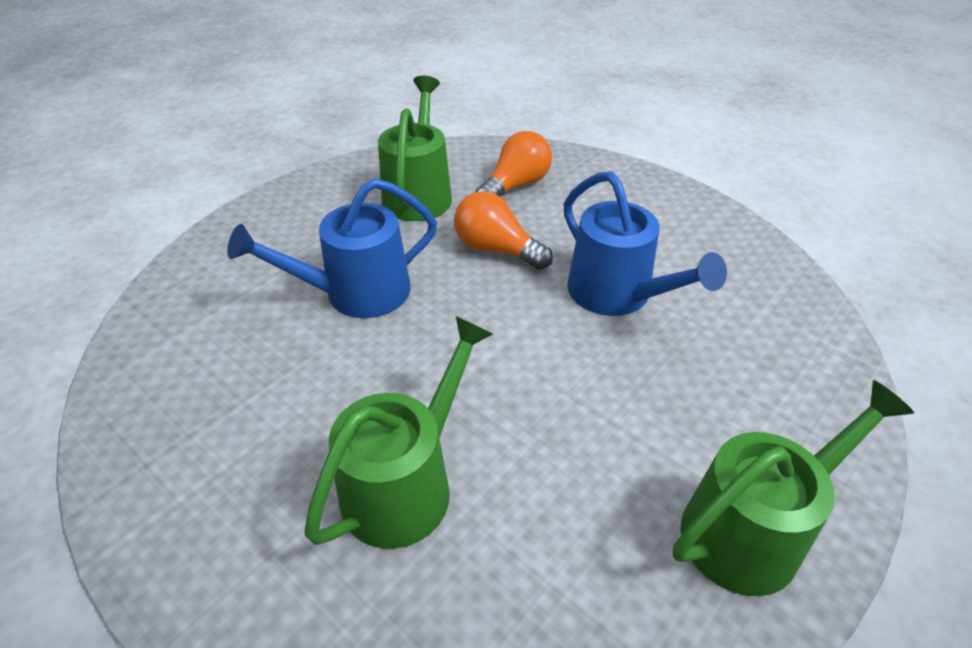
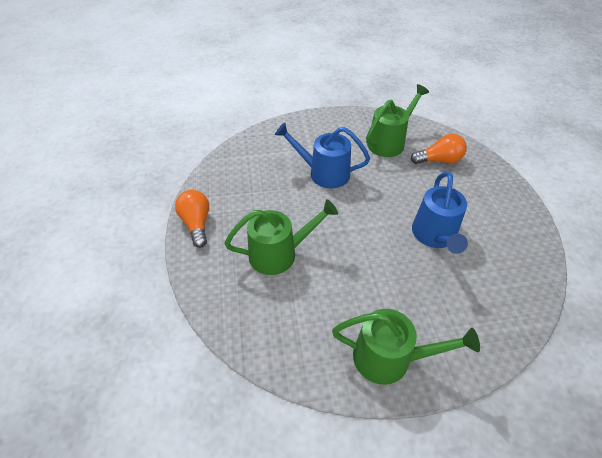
camera: 40 degrees right, 5 degrees up
(496, 249) = (399, 185): orange light bulb -> orange light bulb (196, 223)

